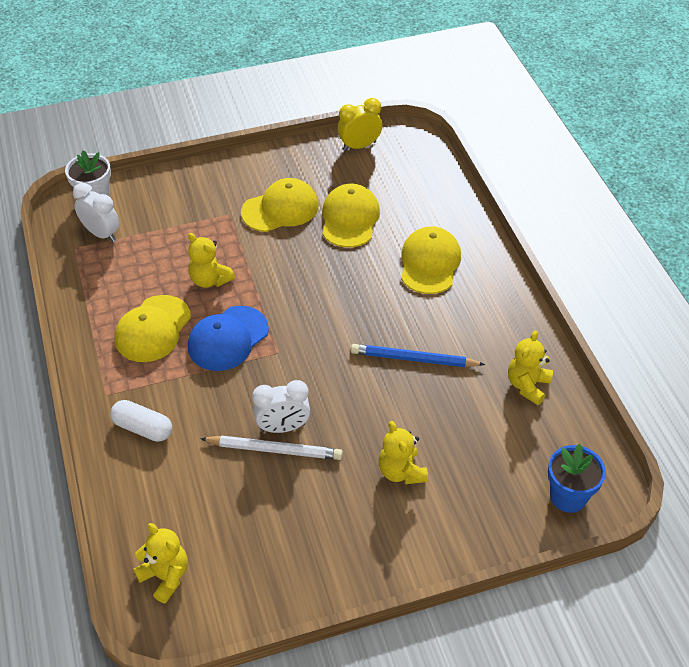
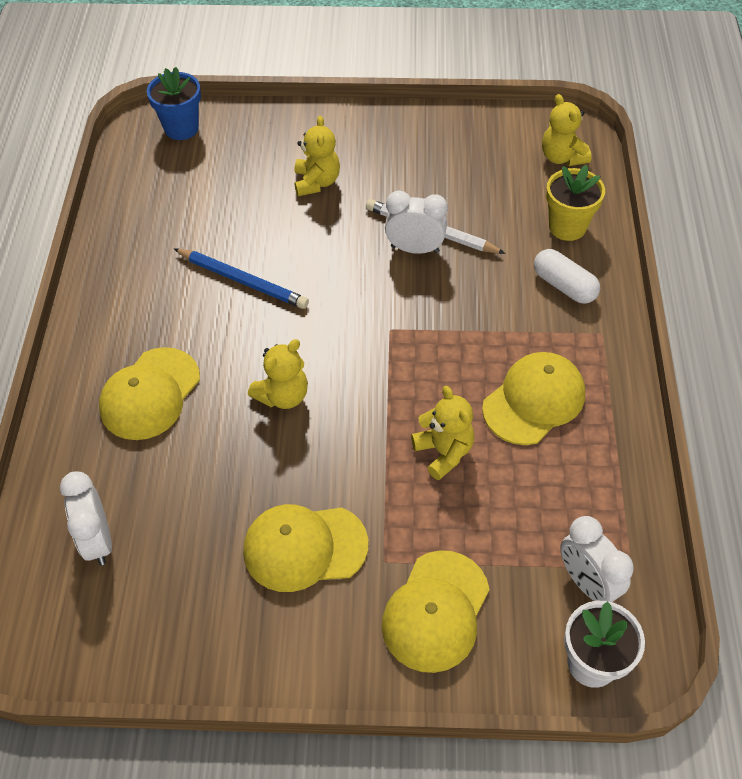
camera: 160 degrees left, 5 degrees up
(148, 490) = (567, 227): none -> yellow flower pot
(228, 338) = (444, 362): blue cap -> none
(350, 219) = (213, 497): yellow cap -> yellow cap (436, 611)
(359, 146) = (122, 645): yellow clock -> none
(405, 183) = (98, 540): none -> white clock
(527, 385) = (144, 224): yellow teddy bear -> yellow teddy bear (283, 395)

